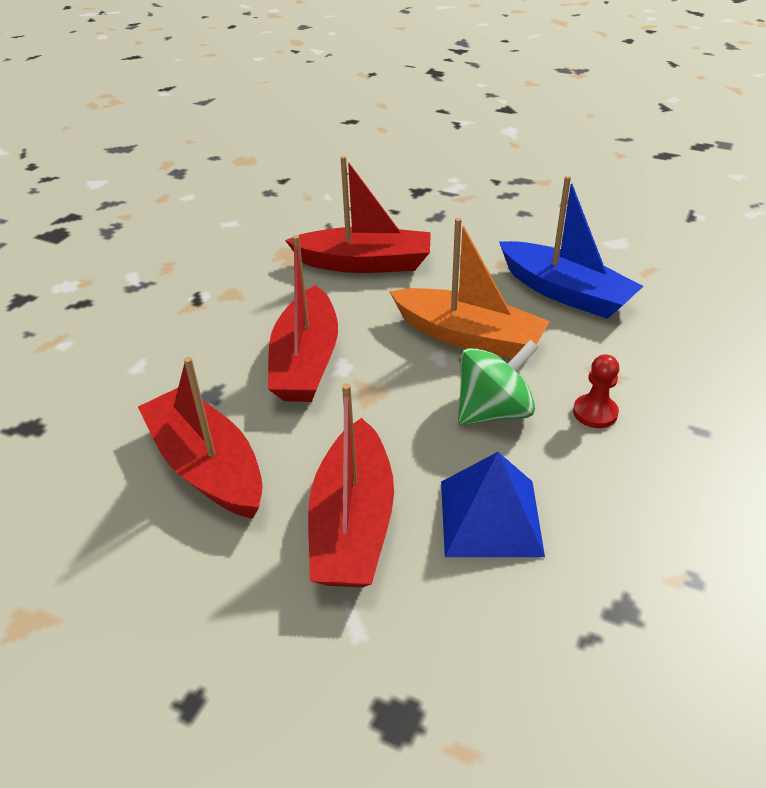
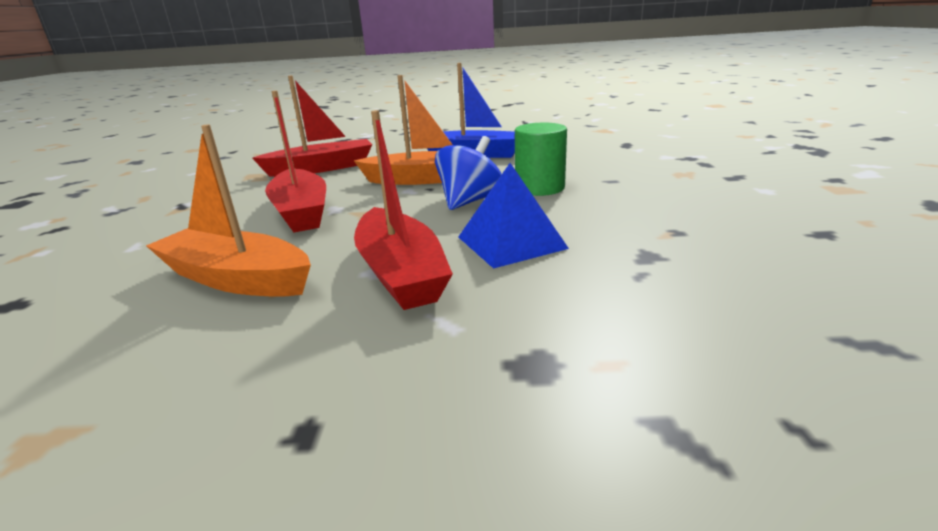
camera: 25 degrees left, 15 degrees down
(207, 466) = (236, 279): red boat -> orange boat
(493, 411) = (470, 201): green spinning top -> blue spinning top
(595, 413) = (539, 188): red pawn -> green cylinder

